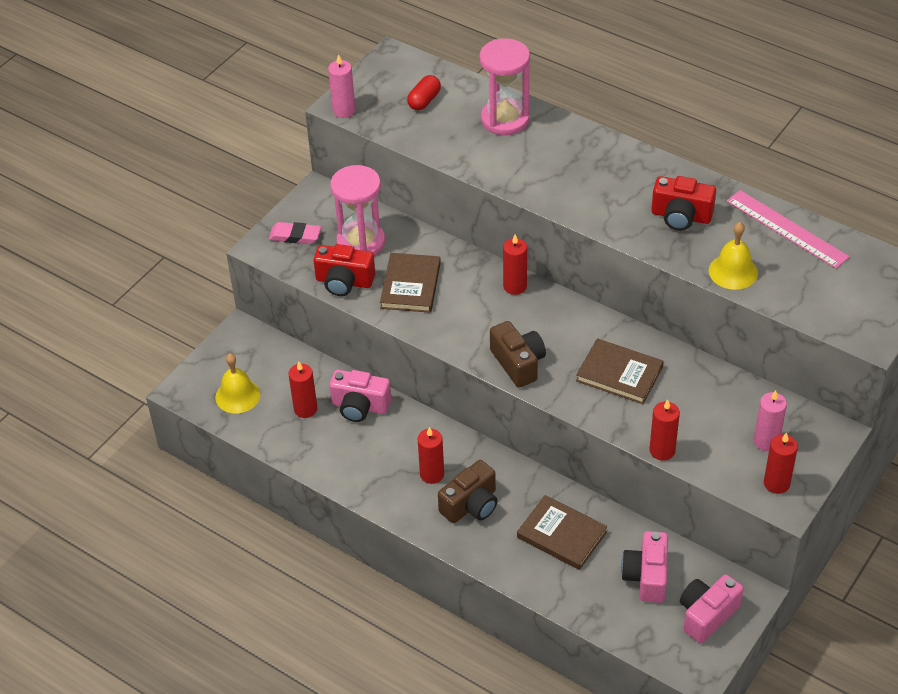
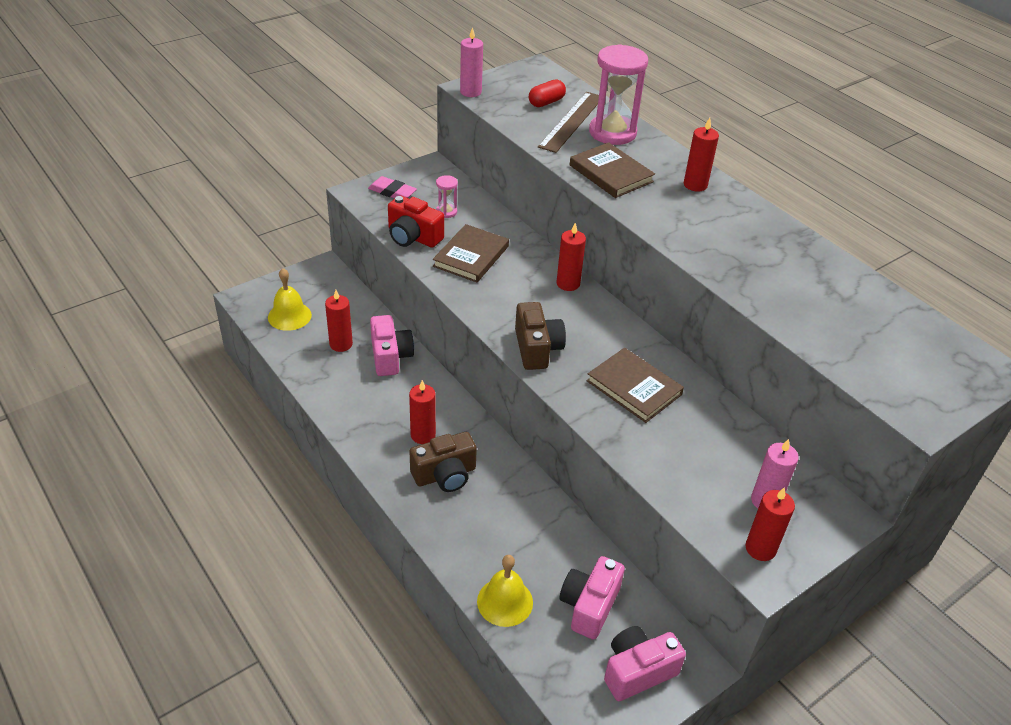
camera: 15 degrees right, 5 degrees down
(360, 406) = (390, 356): pink camera -> pink camera turned 135 degrees counterclockwise
(361, 242) = (446, 212): pink hourglass -> pink hourglass, size x0.46
(460, 117) = (572, 121): none -> brown ruler
(561, 535) = (520, 533): brown book -> brown book (611, 173)
(662, 450) = (646, 474): red candle -> red candle (695, 185)
(681, 216) = (749, 249): red camera -> none
(733, 271) = (784, 310): yellow bell -> yellow bell (505, 601)
(787, 229) = (859, 289): pink ruler -> none

